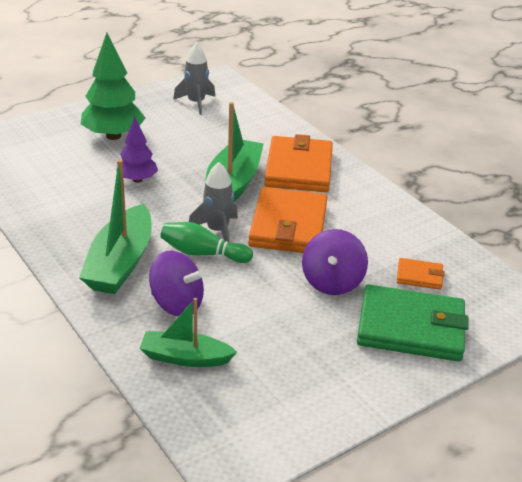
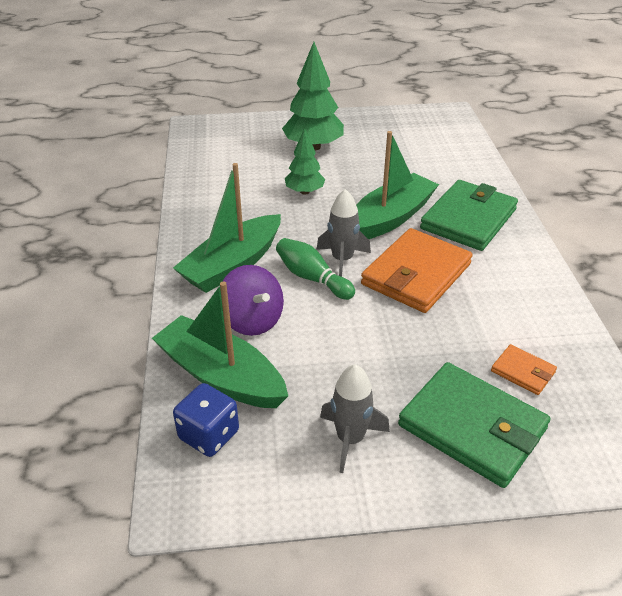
camera: 30 degrees right, 5 degrees up
(137, 180) = (305, 191): purple tree -> green tree
(185, 357) = (221, 376): green boat -> green boat, size x1.59
(196, 103) = (411, 132): grey rocket -> grey rocket (350, 439)
(212, 406) = (209, 435): none -> blue dice
(299, 168) = (468, 219): orange wallet -> green wallet
(332, 282) = (420, 347): purple spinning top -> none

